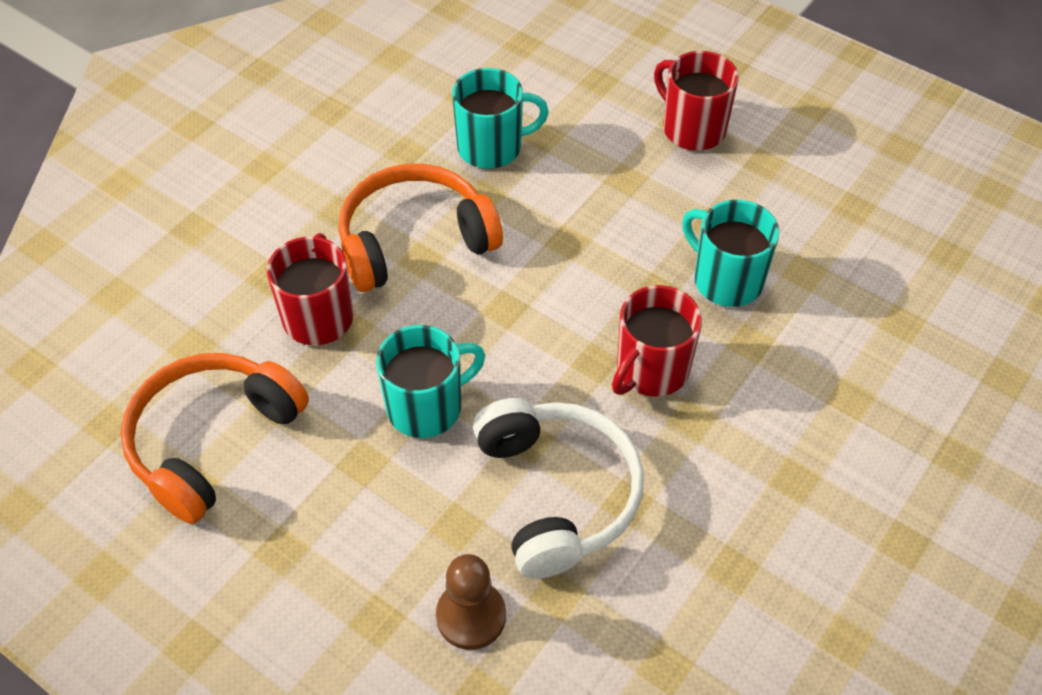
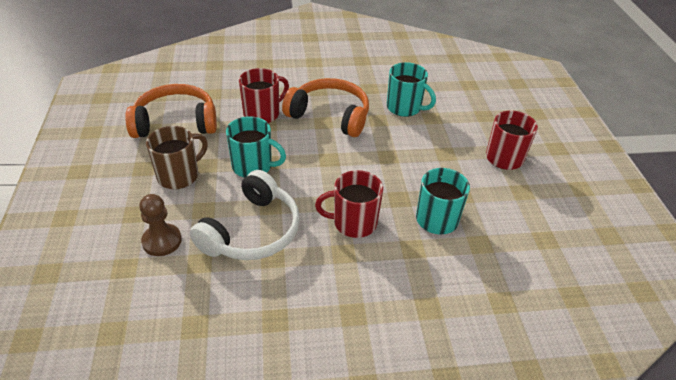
camera: 45 degrees right, 10 degrees down
(349, 512) = (179, 175): none -> brown mug

